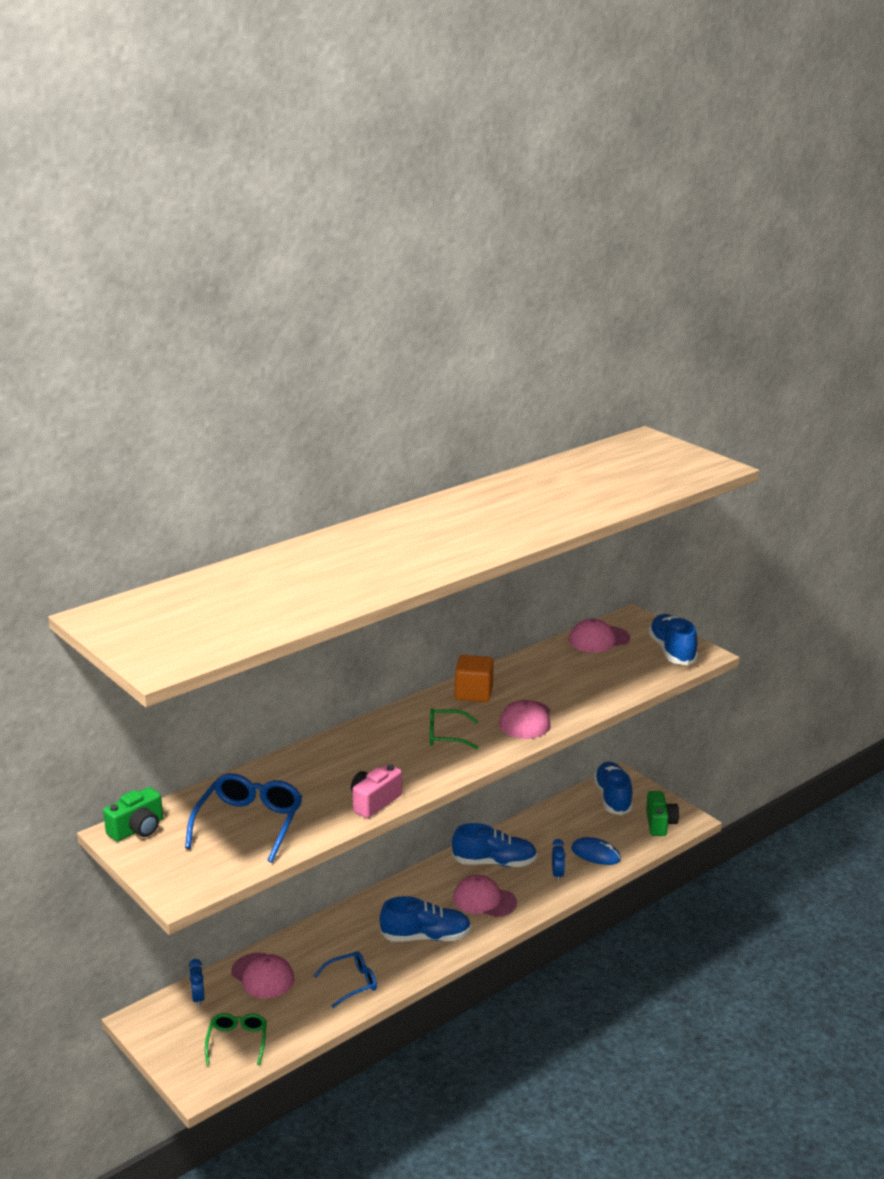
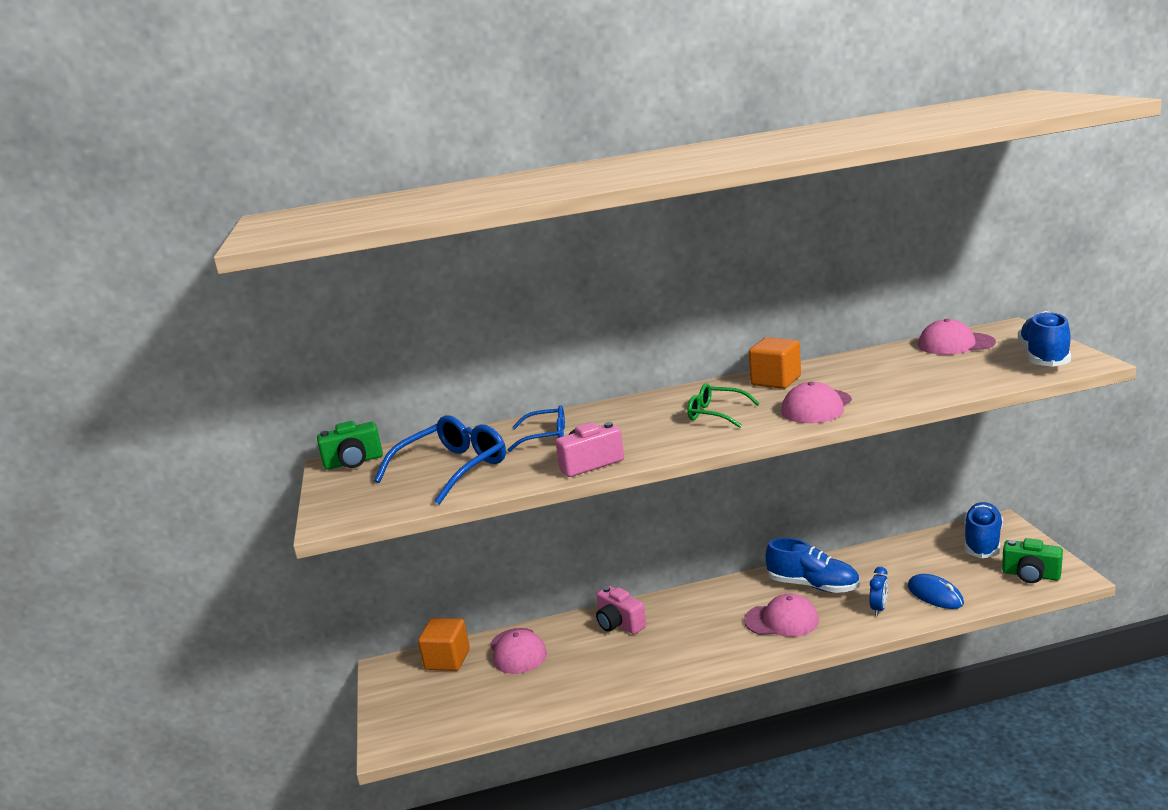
camera: 30 degrees right, 5 degrees down
(198, 998) = (447, 659): blue clock -> orange cube
(237, 1041) = (452, 709): green glasses -> none
(343, 931) = (619, 624): none -> pink camera
(352, 983) = (596, 676): blue glasses -> blue glasses (546, 436)
(426, 937) = (698, 645): blue shoe -> none
(484, 900) = (781, 620): pink cap -> pink cap turned 135 degrees clockwise
(660, 823) = (1031, 575): green camera -> green camera turned 90 degrees clockwise

